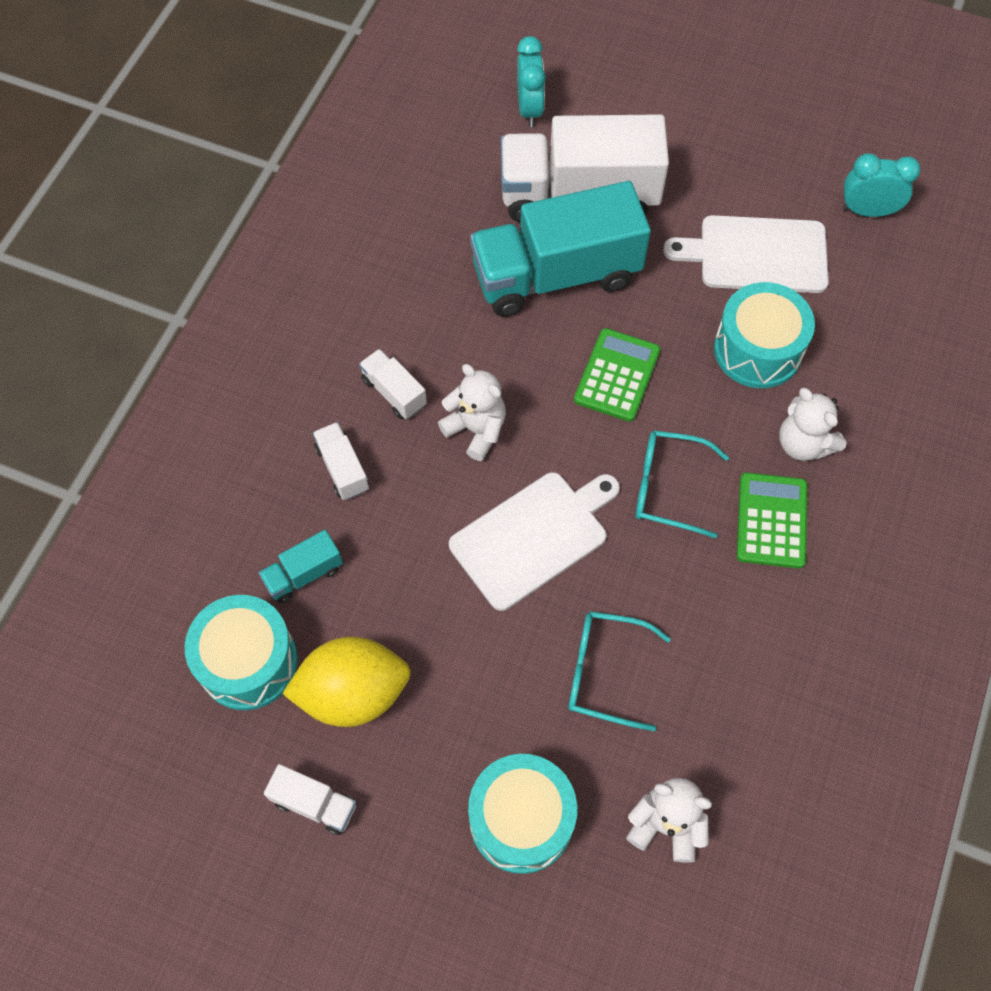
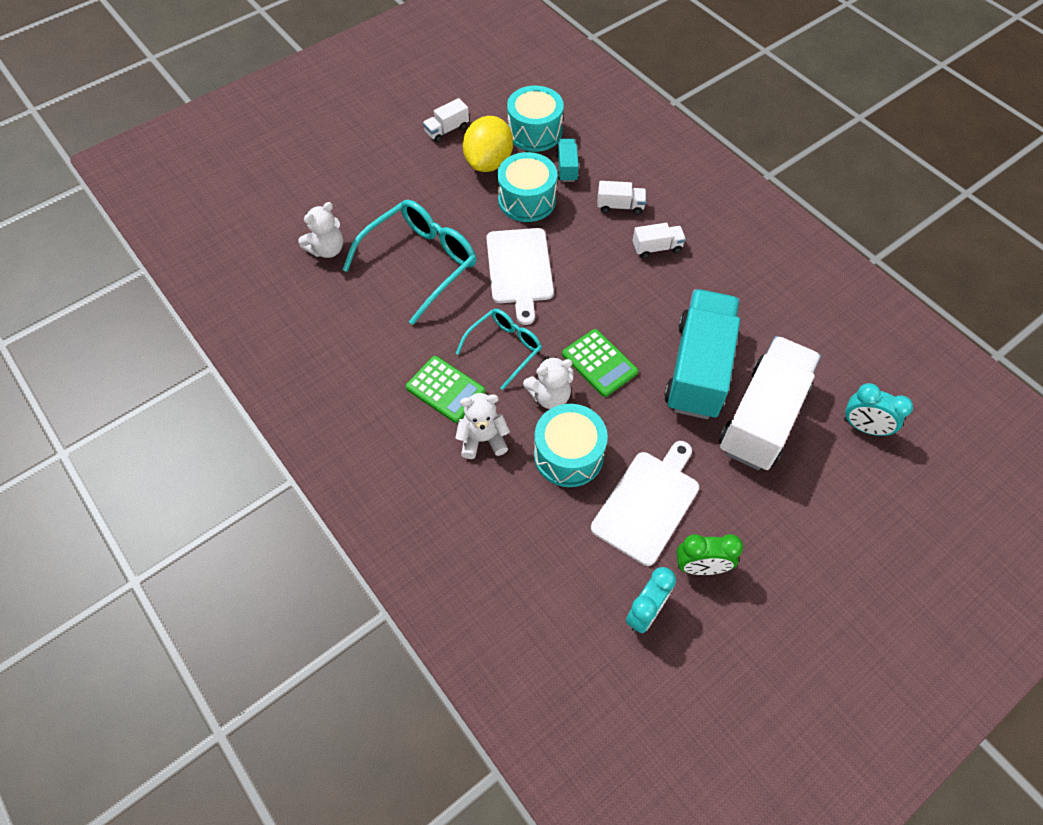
camera: 120 degrees right, 5 degrees down
(476, 429) = (606, 274): white teddy bear -> white teddy bear (549, 396)
(521, 819) = (377, 197): turquoise drum -> turquoise drum (527, 200)
(605, 672) = (420, 263): turquoise glasses -> turquoise glasses, size x1.67
(788, 186) = (701, 567): none -> green clock

